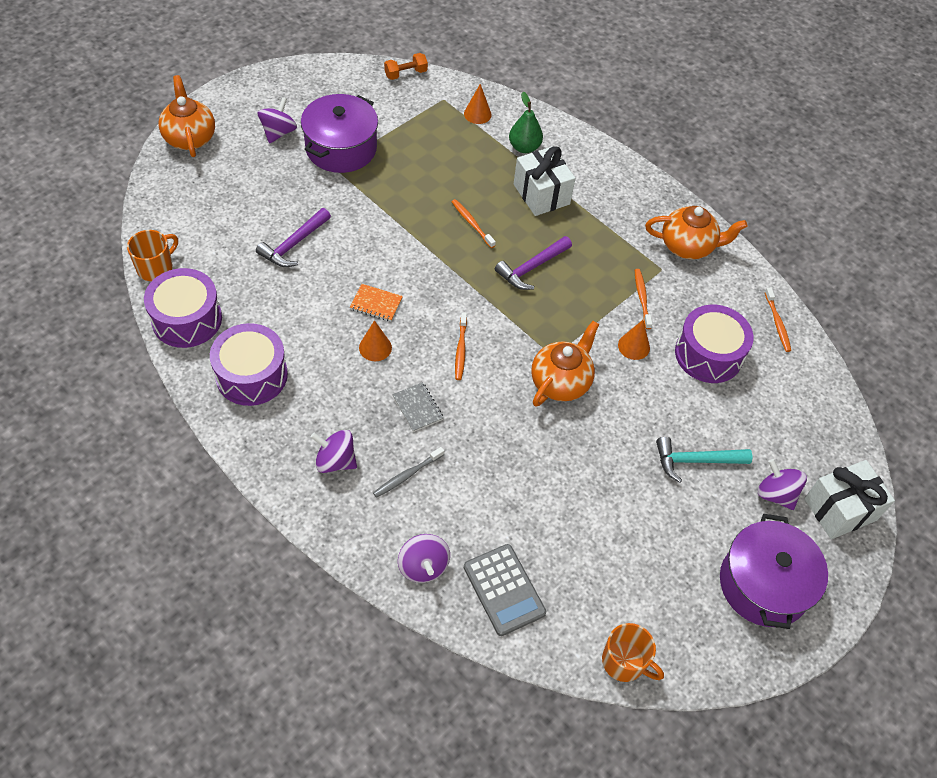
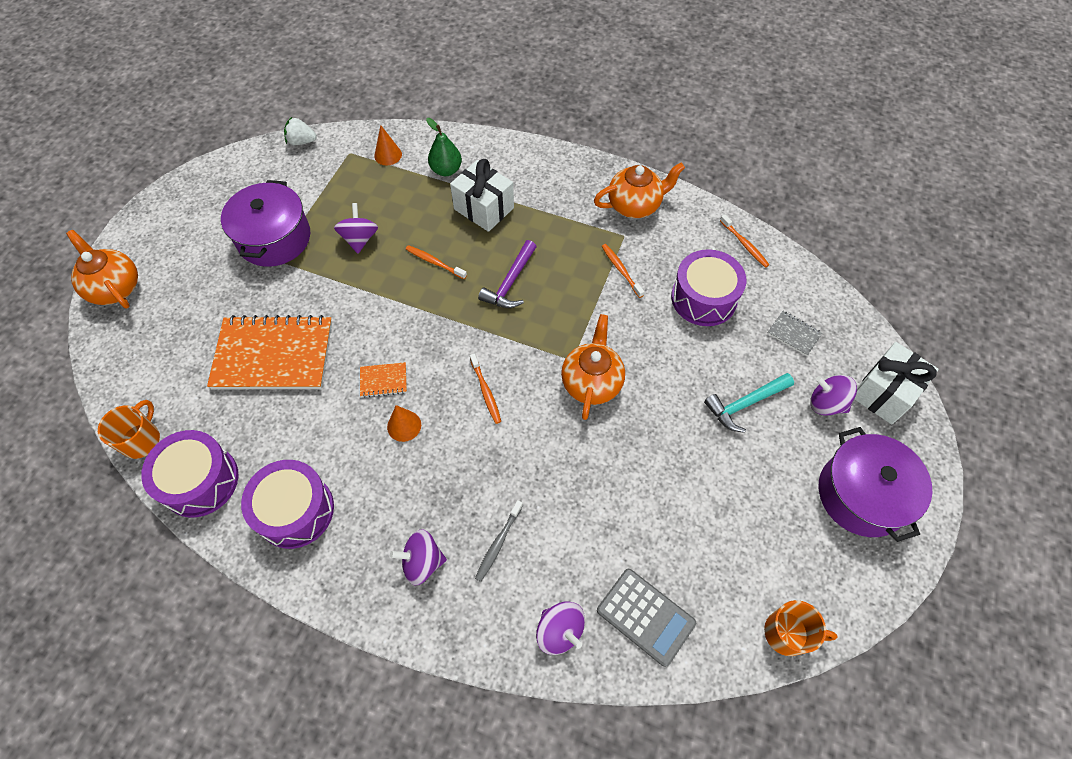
camera: 20 degrees left, 5 degrees up
(278, 132) = (204, 247): purple spinning top -> purple spinning top (360, 239)
(294, 244) = (273, 355): purple hammer -> orange notebook
(406, 74) = (302, 141): orange dumbbell -> white strawberry
(418, 408) = (474, 469): grey notebook -> grey notebook (794, 334)
(634, 346) = (637, 319): orange cone -> none

